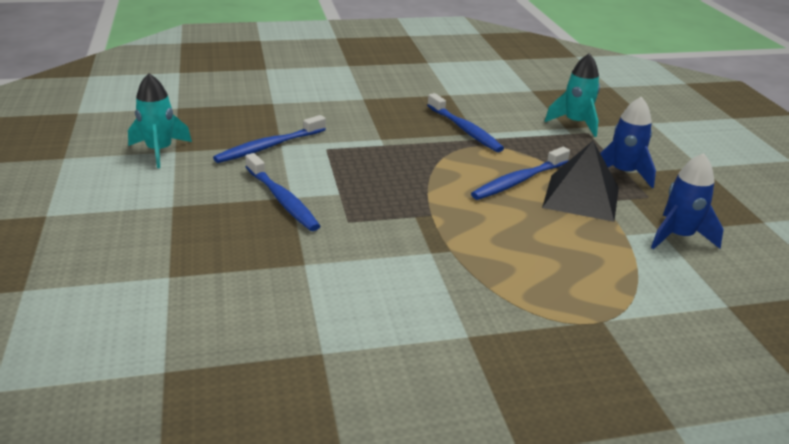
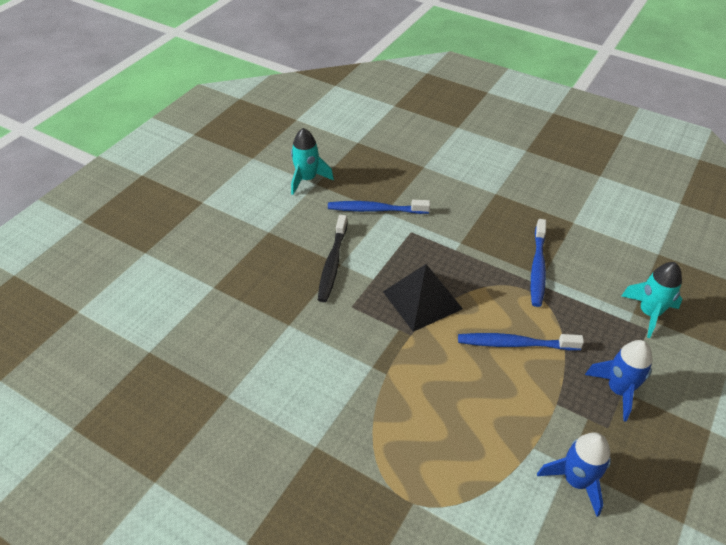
camera: 45 degrees right, 15 degrees up
(282, 200) = (332, 263): blue toothbrush -> black toothbrush
(581, 197) = (545, 391): black pyramid -> black pyramid (422, 300)

